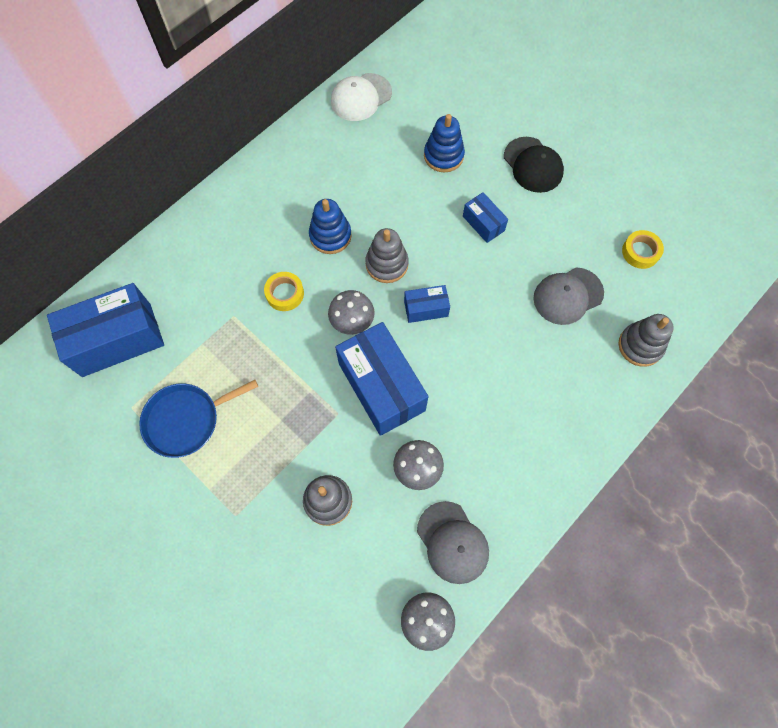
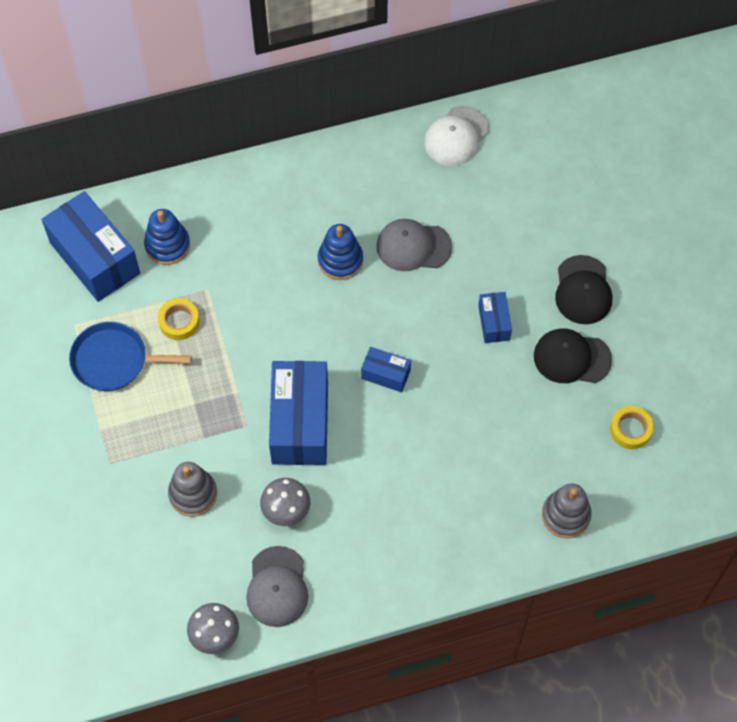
camera: 30 degrees right, 5 degrees down
(116, 339) = (95, 258): blue box -> blue box turned 45 degrees clockwise
(285, 293) = (265, 293): yellow tape -> yellow tape (179, 322)
(352, 322) = (310, 351): grey mushroom -> none
(361, 97) = (456, 136): white cap -> white cap turned 45 degrees counterclockwise
(387, 264) = (376, 314): grey stacking toy -> none
(443, 156) = (499, 236): blue stacking toy -> blue stacking toy (167, 245)
(560, 220) = (572, 358): none -> black cap
(568, 296) = (528, 433): grey cap -> grey cap (413, 246)

